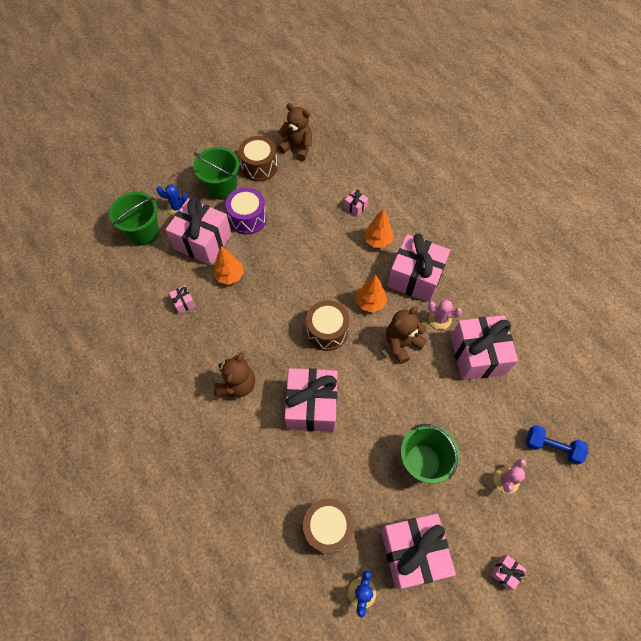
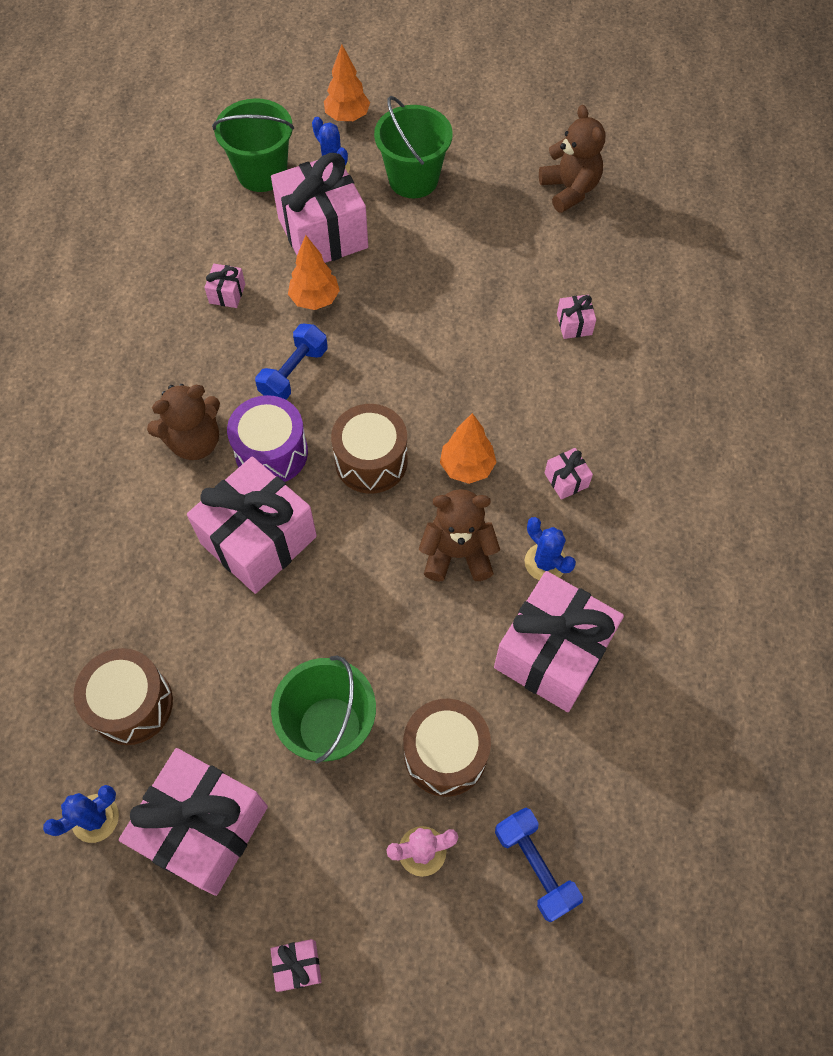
camera: 40 degrees right, 0 degrees up
(248, 218) = (409, 241): purple drum -> purple drum (271, 452)
(253, 317) = (294, 373): none -> blue dumbbell
(259, 167) = (490, 183): brown drum -> brown drum (445, 754)
(378, 241) = (561, 392): orange tree -> orange tree (347, 117)
(415, 277) = (566, 480): pink gift -> pink gift, size x0.41
(440, 319) = (545, 562): pink cactus -> blue cactus

